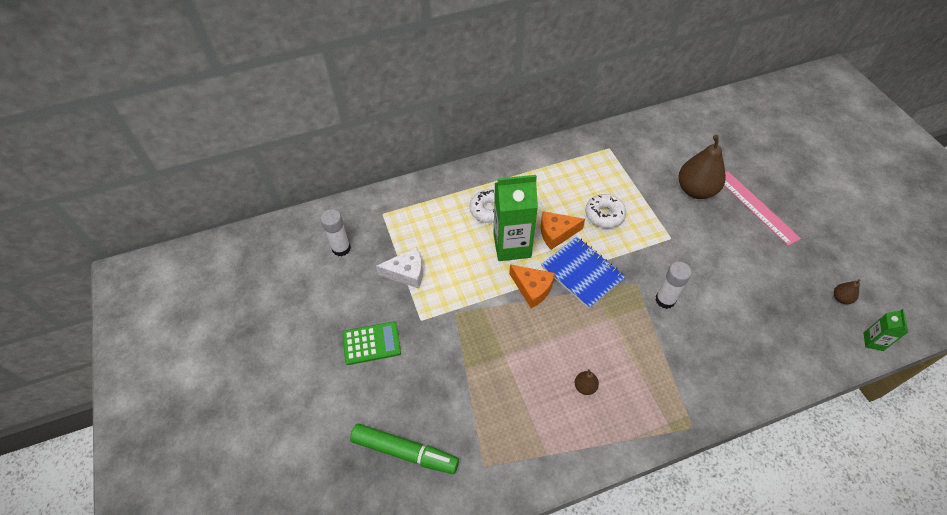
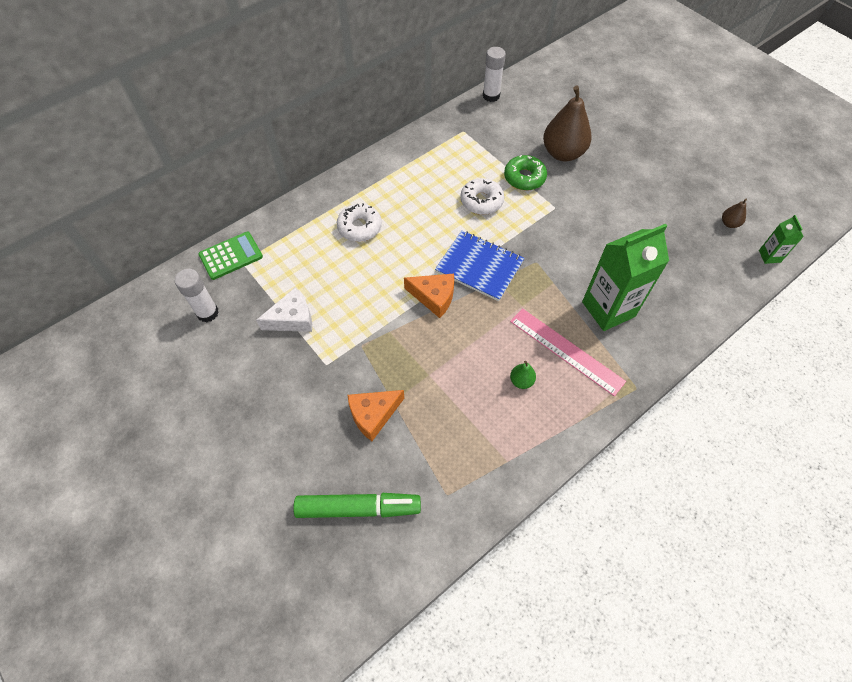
camera: 20 degrees left, 5 degrees up
(371, 343) = (280, 406): green calculator -> green calculator (231, 256)
(512, 246) = (397, 258): green carton -> green carton (608, 309)
(556, 233) = (439, 233): orange cheese -> orange cheese (373, 415)
(585, 387) = (521, 381): brown pear -> green pear
(651, 203) = (524, 178): none -> green donut
(665, 300) = (570, 271): white glue stick -> white glue stick (491, 96)
(756, 207) = (625, 156): pink ruler -> pink ruler (566, 351)

